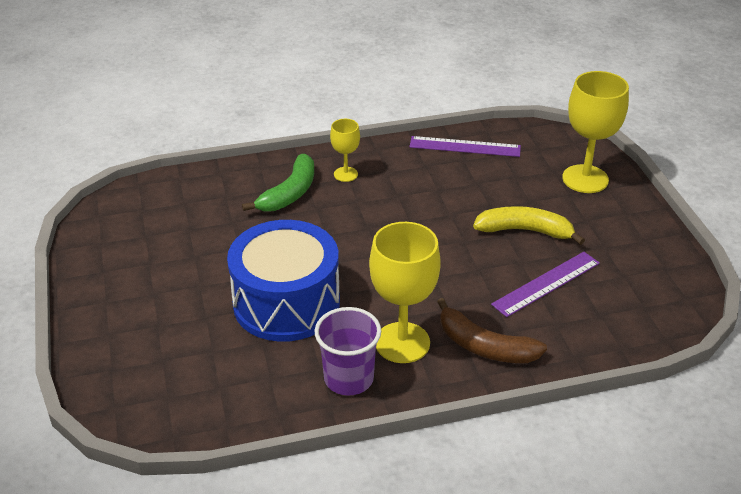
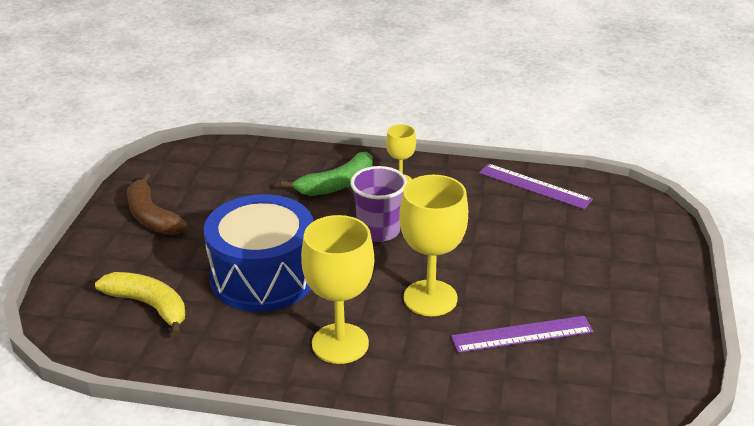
camera: 25 degrees right, 5 degrees down
(348, 378) = (268, 359): purple cup -> purple cup (378, 231)
(484, 346) = (415, 372): brown banana -> brown banana (151, 216)
(525, 231) = (537, 279): yellow banana -> yellow banana (149, 306)
(585, 179) = (639, 248): yellow goblet -> yellow goblet (430, 298)

